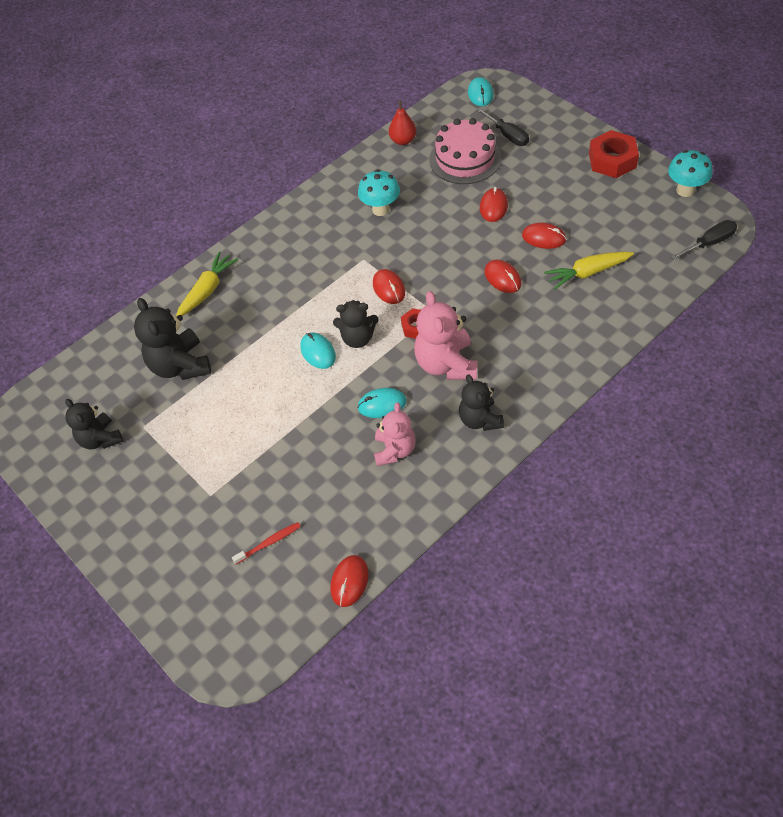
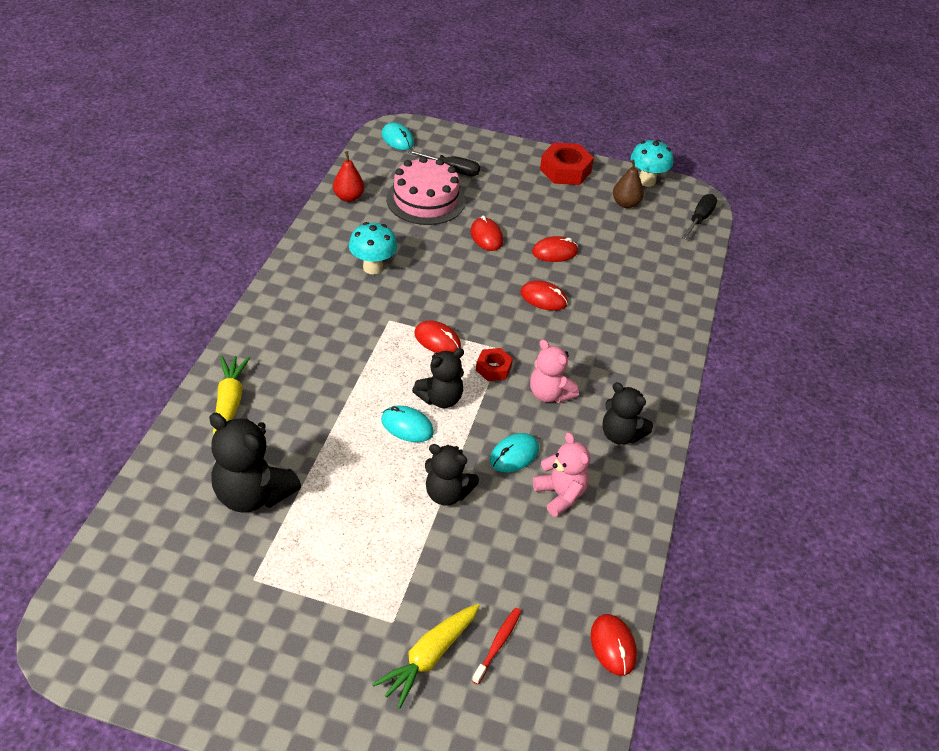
camera: 40 degrees left, 10 degrees down
(100, 439) = (205, 614): black teddy bear -> black teddy bear (447, 493)
(446, 364) = (549, 394): pink teddy bear -> pink teddy bear, size x0.66
(587, 273) = (617, 272): yellow carrot -> yellow carrot (429, 657)
(646, 208) = (625, 204): none -> brown pear

